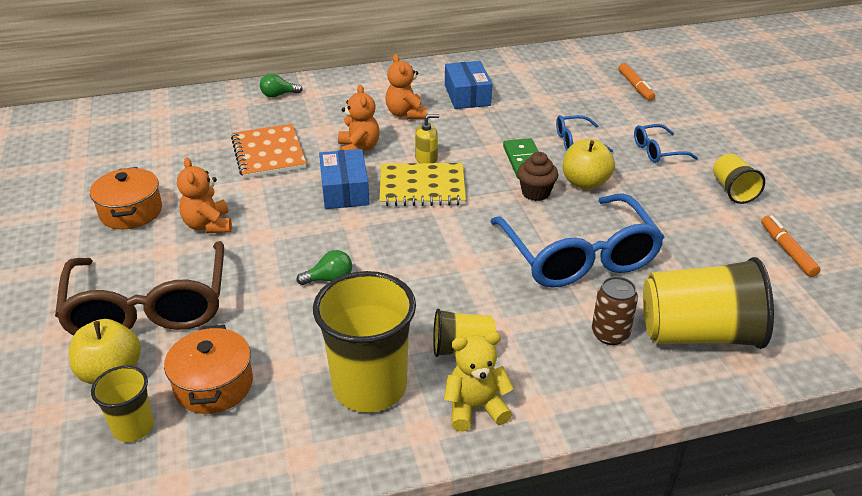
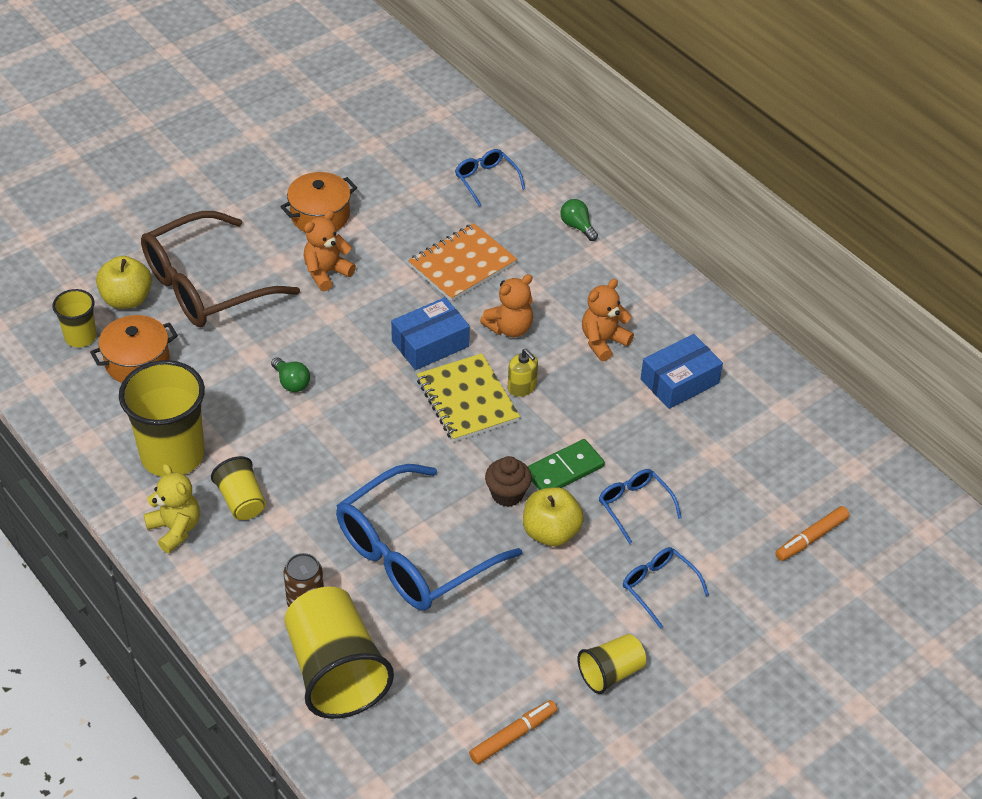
camera: 65 degrees right, 10 degrees up
(185, 120) = (486, 180): none -> blue glasses

